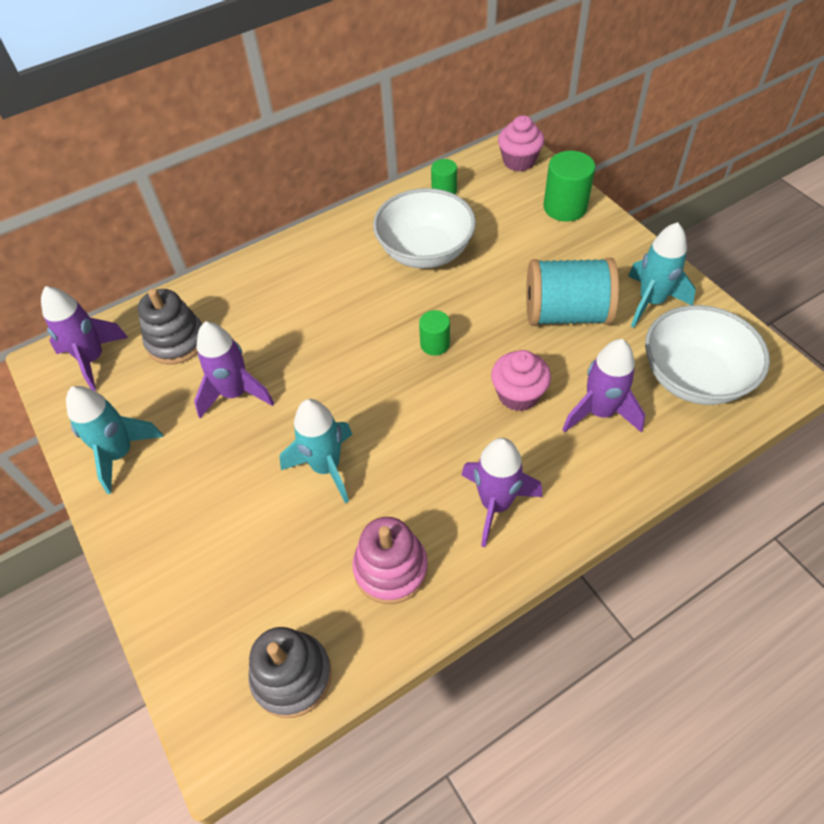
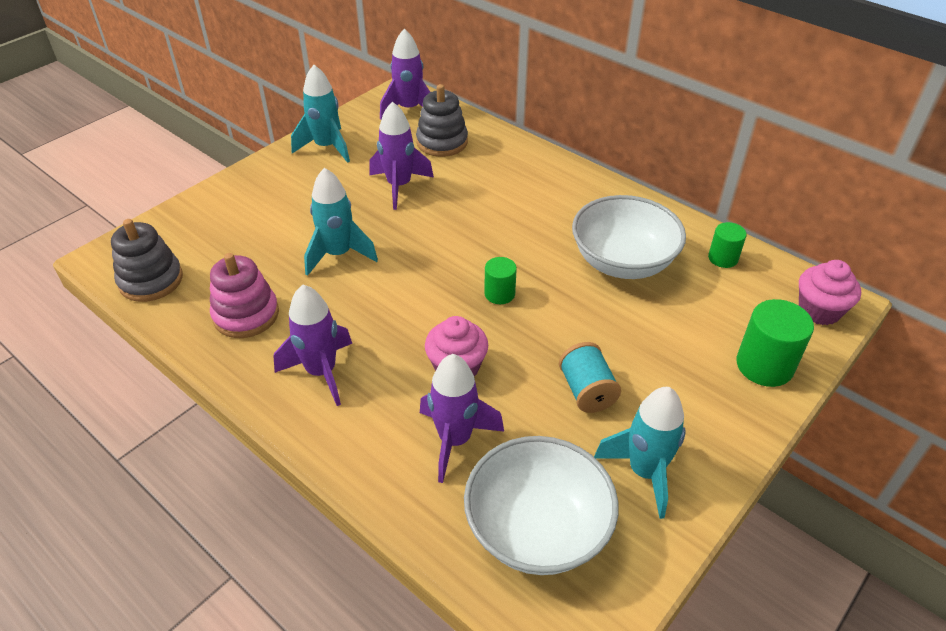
camera: 70 degrees right, 10 degrees down
(566, 314) = (586, 391): turquoise spool -> turquoise spool, size x0.59

